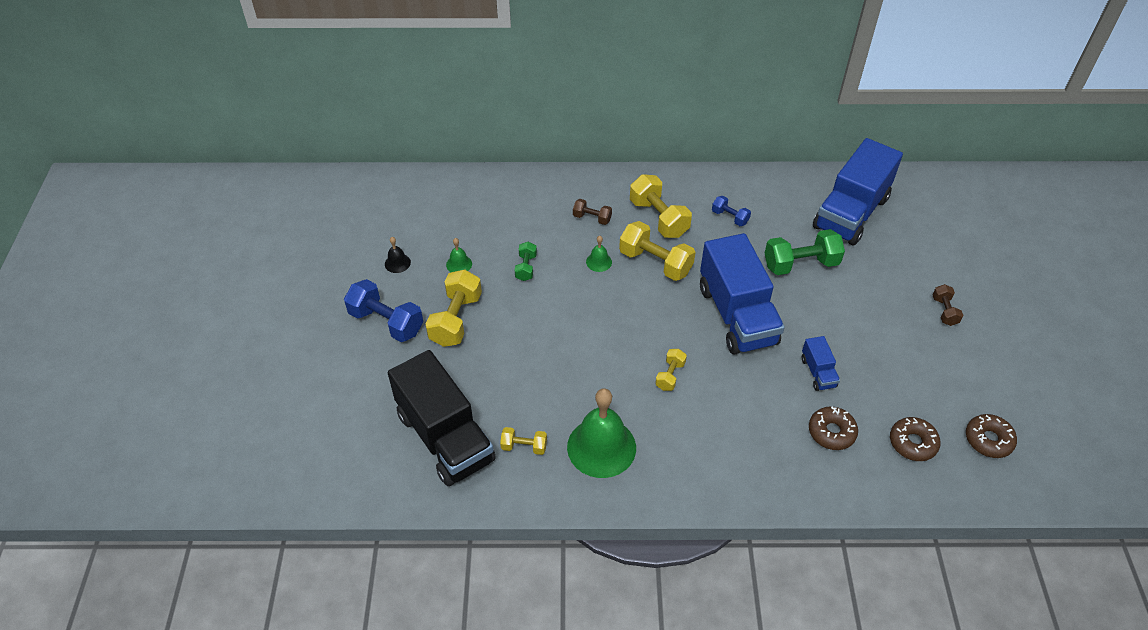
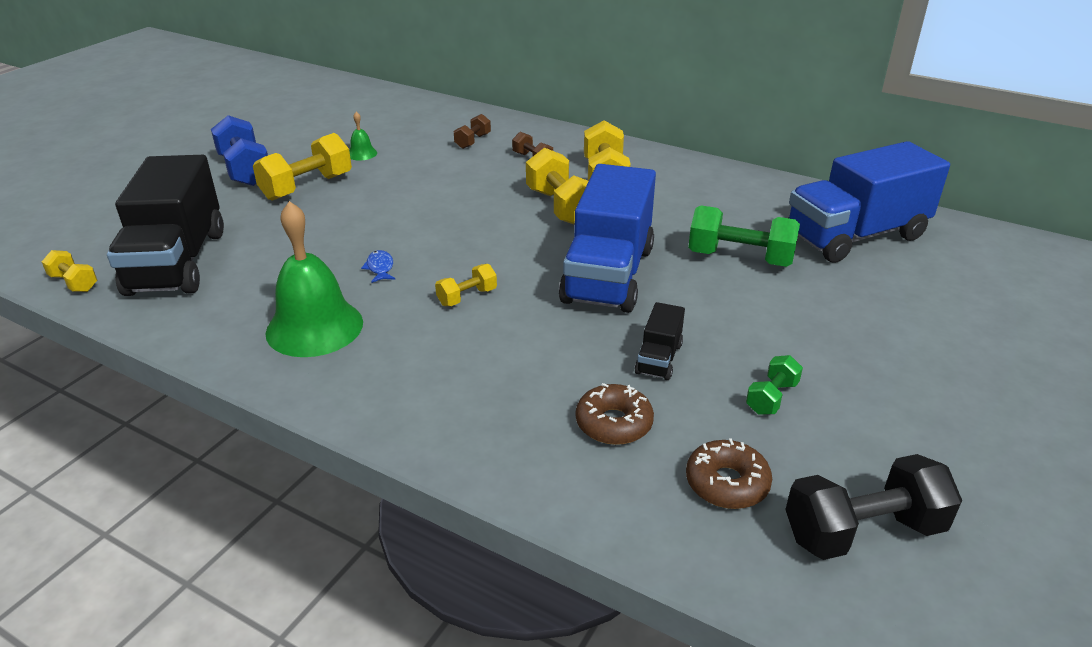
camera: 30 degrees right, 15 degrees down
(397, 263) = (309, 138): black bell -> none
(524, 446) = (238, 296): yellow dumbbell -> yellow dumbbell (74, 283)
(526, 267) = (421, 173): green dumbbell -> green dumbbell (771, 397)
(591, 376) = (380, 268): none -> blue fish
(599, 262) = (500, 190): green bell -> none
(730, 217) = (690, 198): blue dumbbell -> none
(818, 372) = (658, 359): blue truck -> black truck
(944, 311) = (914, 363): brown dumbbell -> brown dumbbell (473, 141)
(988, 440) = (863, 531): brown donut -> black dumbbell

